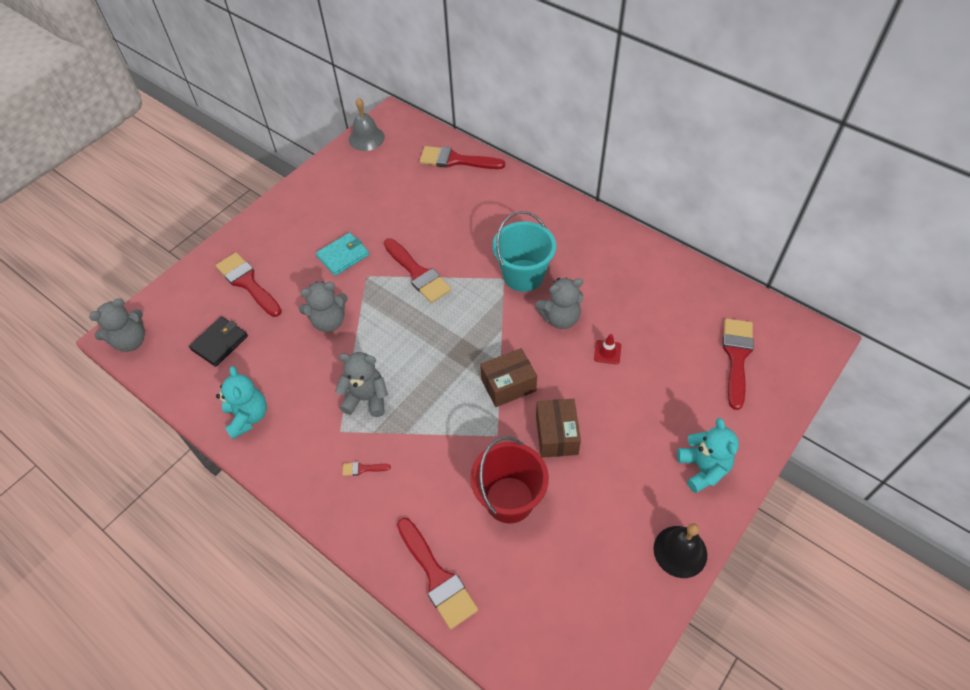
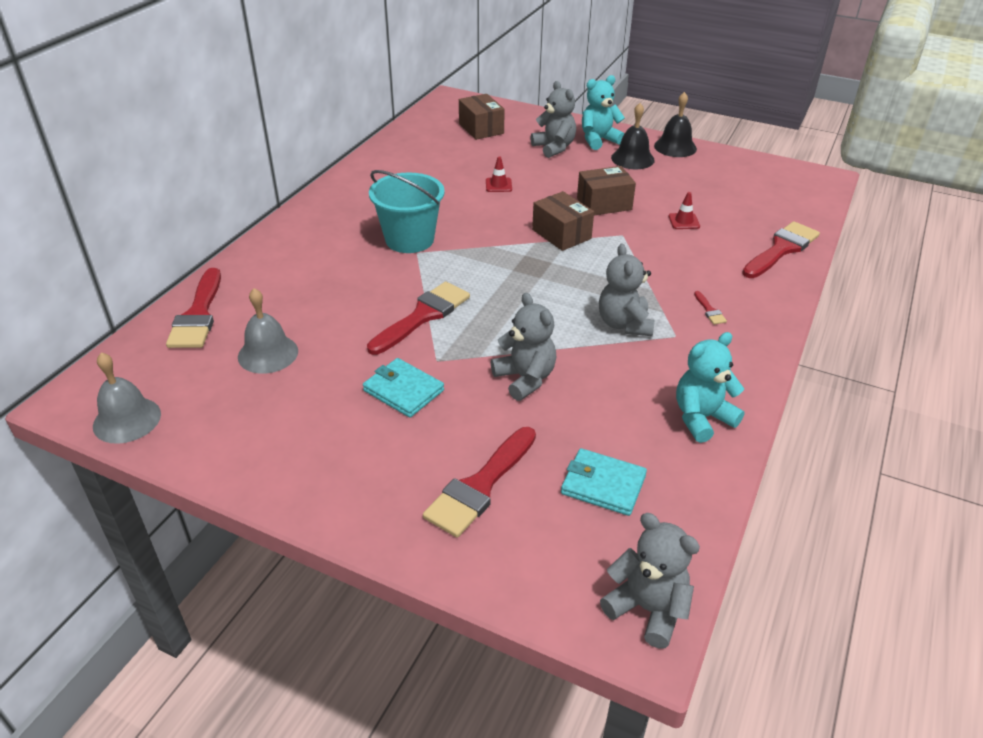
camera: 105 degrees left, 15 degrees down
(219, 343) = (603, 485): black wallet -> turquoise wallet
(404, 193) = (268, 353): none -> grey bell
(509, 499) = (684, 221): red bucket -> red traffic cone
(560, 318) = (465, 212): grey teddy bear -> grey teddy bear (554, 148)
(653, 492) = (632, 159): none -> black bell
(736, 357) = (481, 128): red brush -> brown box

